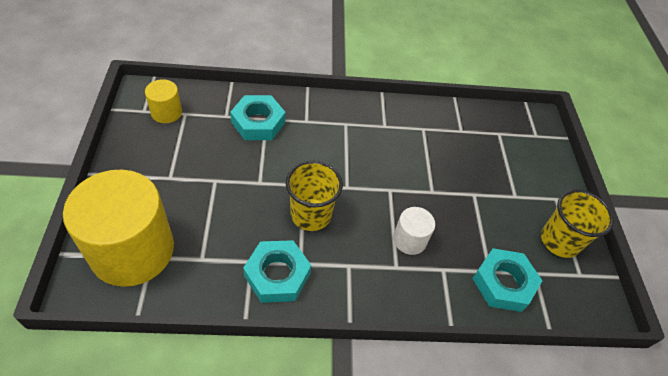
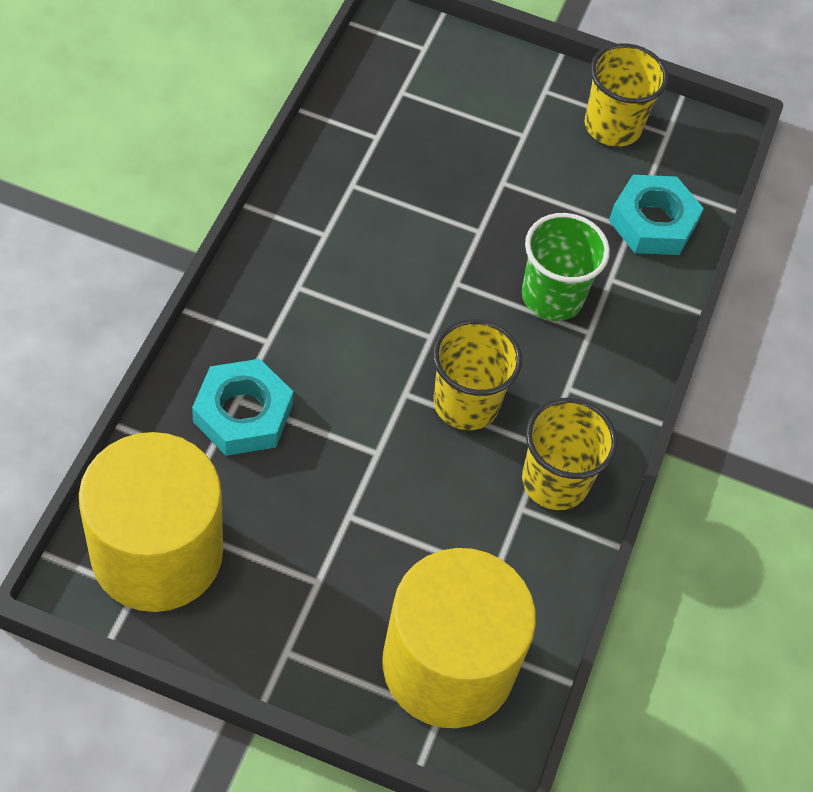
camera: 70 degrees left, 5 degrees up
(166, 112) = (157, 553): yellow cylinder -> yellow cylinder, size x2.18
(277, 275) = (555, 481): turquoise nut -> yellow cup
(409, 240) = (552, 297): white cylinder -> green cup

